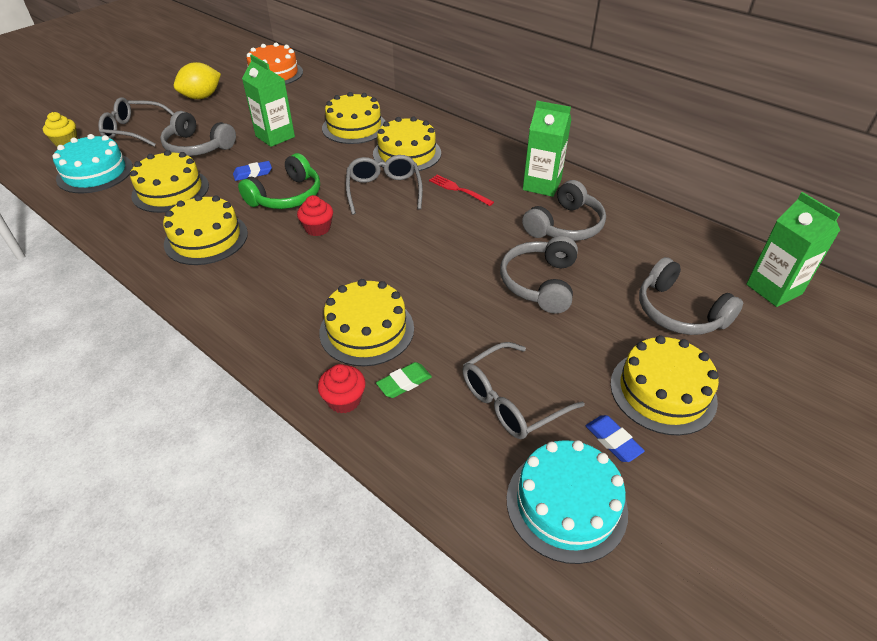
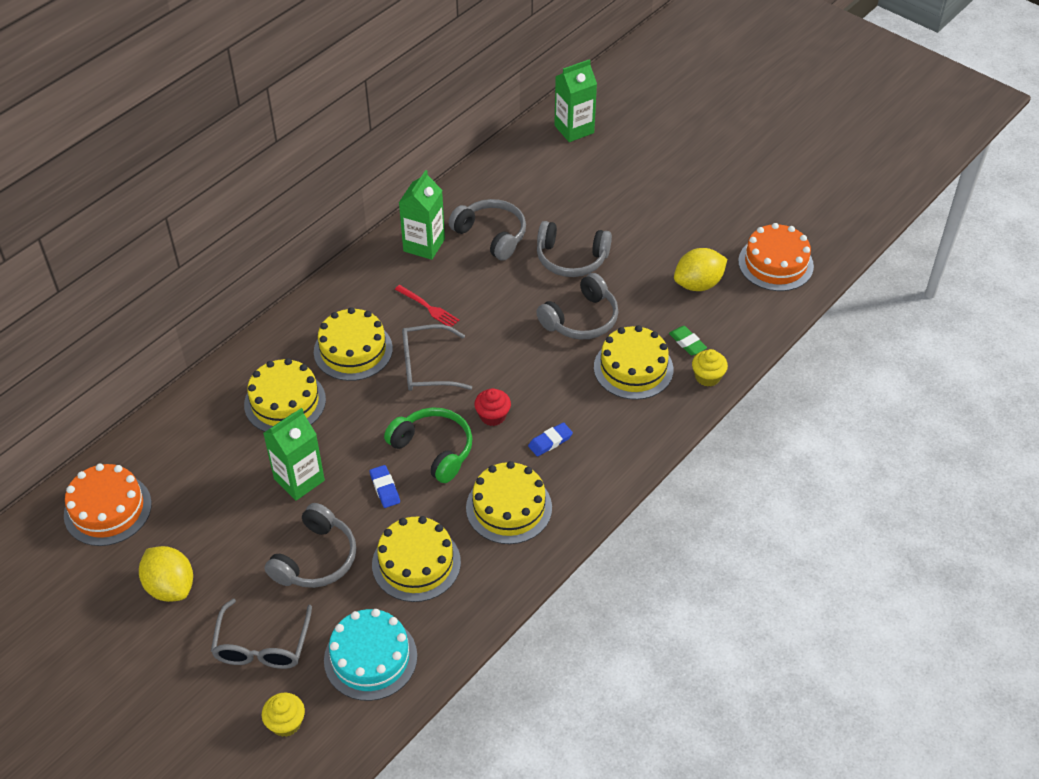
camera: 90 degrees left, 5 degrees up
(344, 400) = (707, 377): red cupcake -> yellow cupcake
(458, 190) = (428, 307): red fork -> red fork turned 90 degrees counterclockwise
(511, 401) = (698, 284): grey glasses -> yellow lemon
(566, 504) = (775, 263): turquoise cake -> orange cake
(613, 441) = (725, 236): blue eraser -> blue eraser (550, 441)
(662, 391) = (681, 206): yellow cake -> none
(679, 312) = (601, 184): grey headphones -> grey headphones (581, 319)

